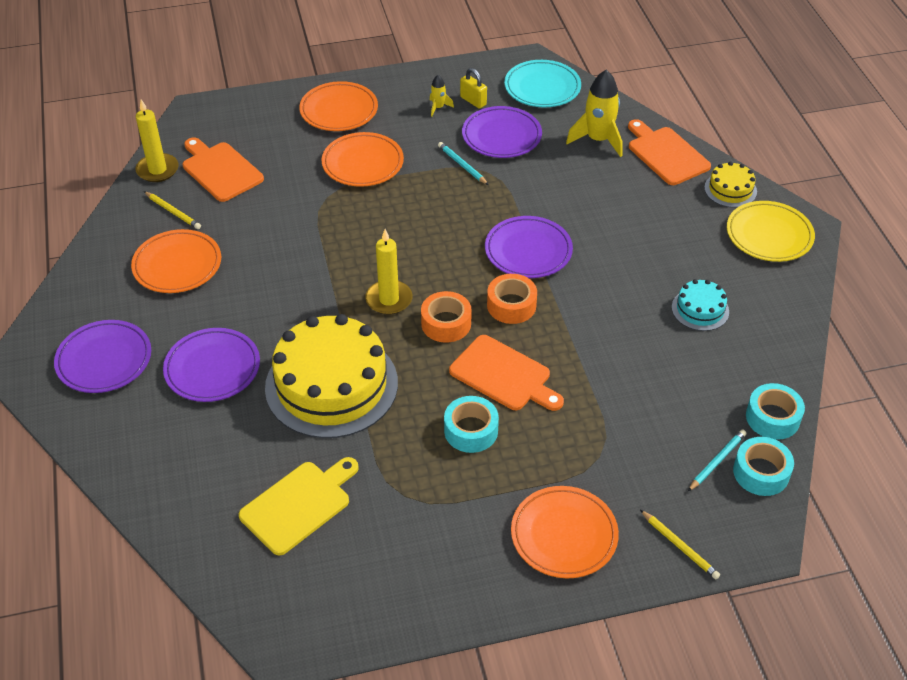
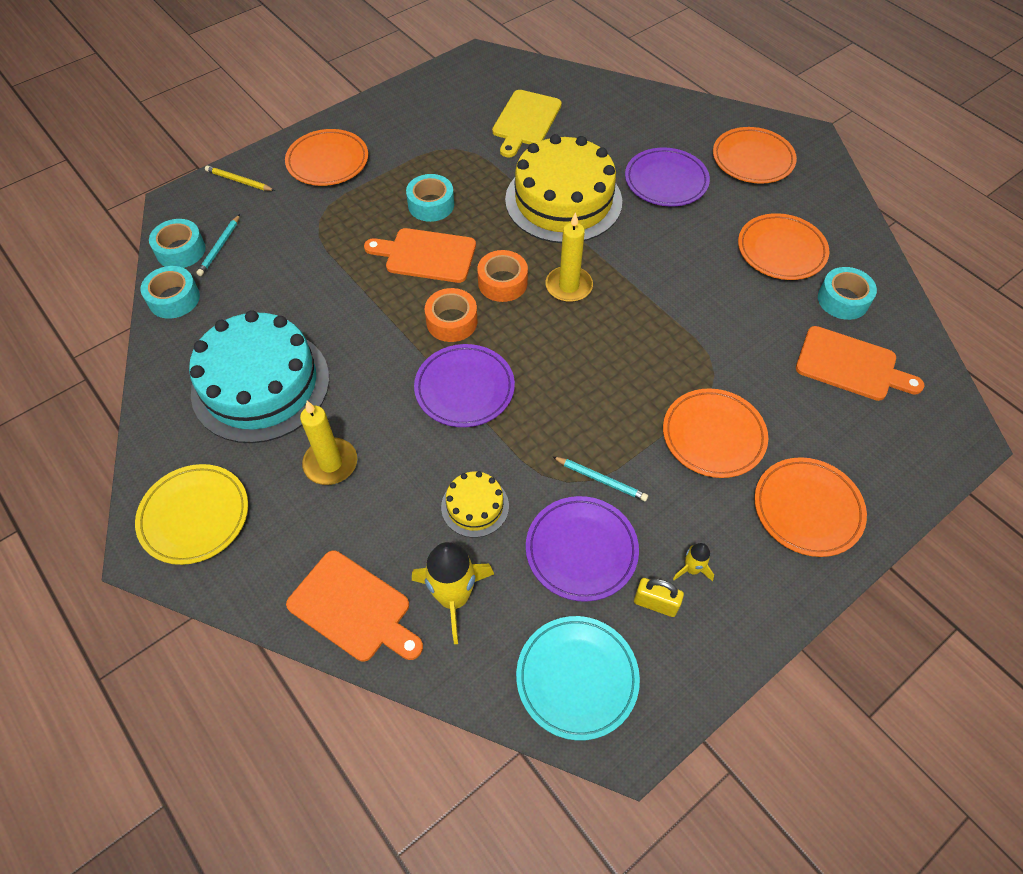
camera: 155 degrees right, 10 degrees up
(104, 360) = (752, 159): purple plate -> orange plate
(157, 170) = (911, 340): yellow candle -> yellow candle (330, 463)
(173, 212) = (843, 300): yellow pencil -> turquoise tape
(700, 309) = (260, 384): turquoise cake -> turquoise cake, size x2.20
(730, 189) = (253, 575): yellow cake -> yellow cake (475, 506)

